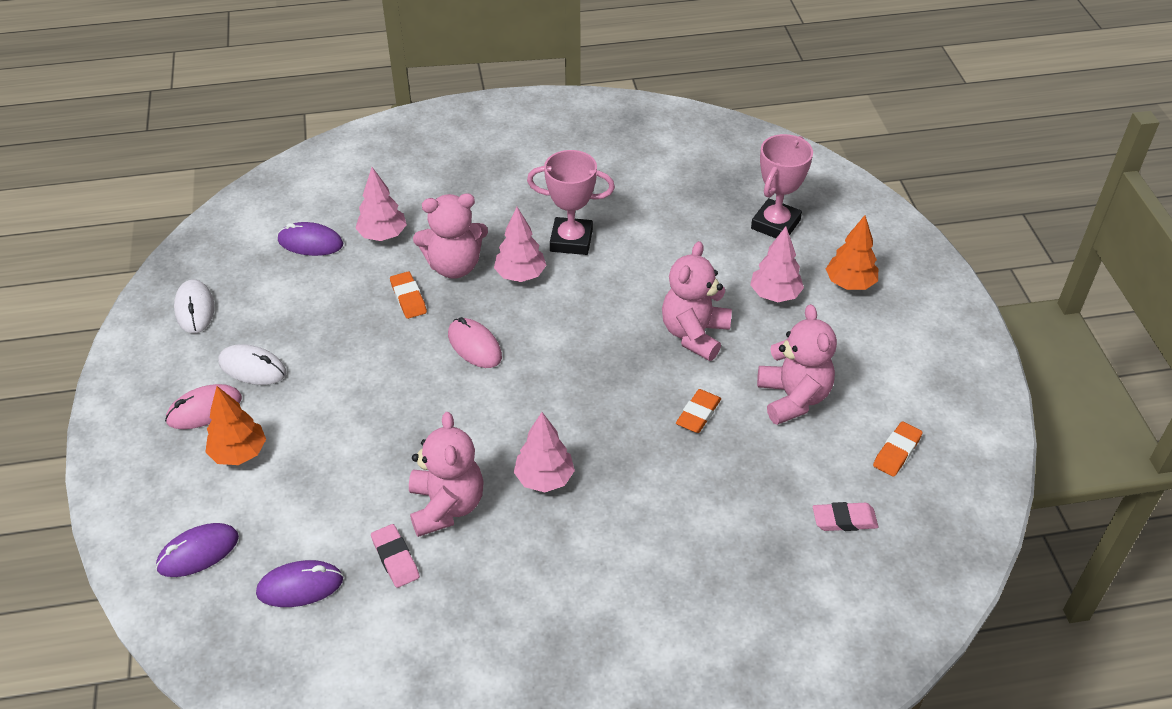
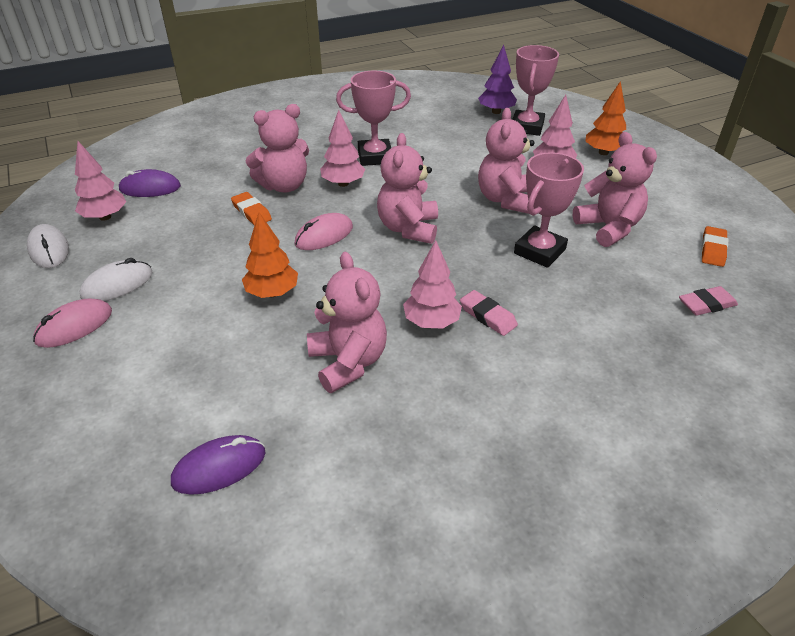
camera: 15 degrees left, 5 degrees down
(198, 552) = (93, 458): purple mouse -> none
(239, 453) = (120, 357): orange tree -> orange tree (272, 293)
(252, 368) = (117, 285): white mouse -> white mouse turned 45 degrees counterclockwise
(382, 235) = (214, 175): pink tree -> pink tree (105, 217)
(395, 558) = (314, 419): pink eraser -> pink eraser (487, 316)
(474, 346) = (324, 235): pink mouse -> pink mouse turned 75 degrees counterclockwise
(568, 354) = (408, 228): none -> pink teddy bear
(698, 414) = (539, 251): orange eraser -> pink trophy
(749, 191) = (496, 112): none -> purple tree

